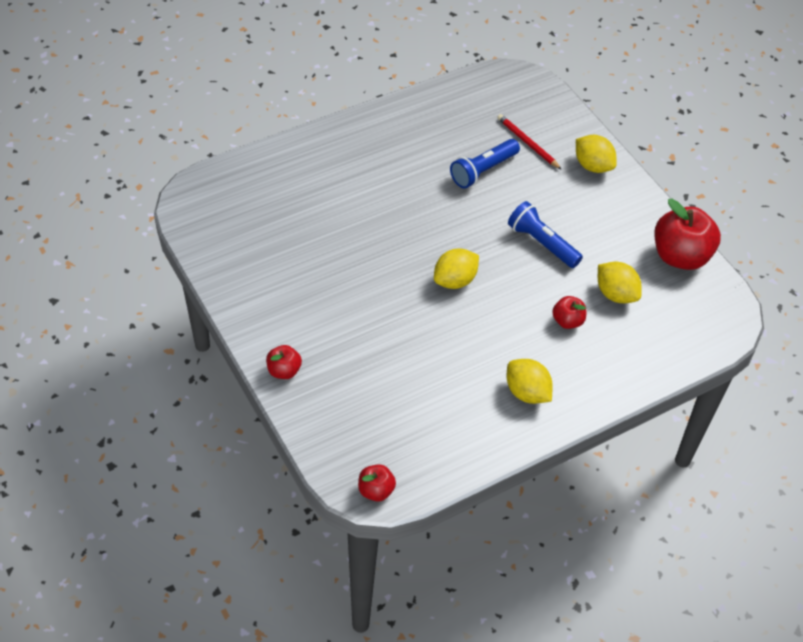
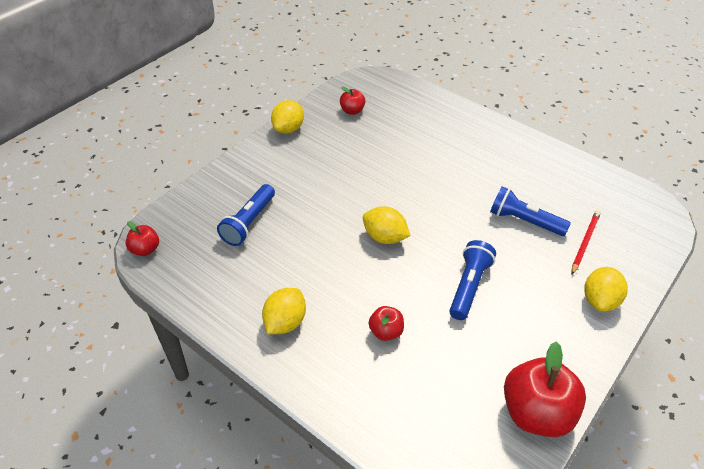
camera: 70 degrees right, 5 degrees down
(284, 371) = (240, 167): red apple -> red apple (352, 111)
(380, 386) = (249, 222): none -> blue flashlight
(615, 294) = (444, 364): yellow lemon -> yellow lemon (288, 129)

